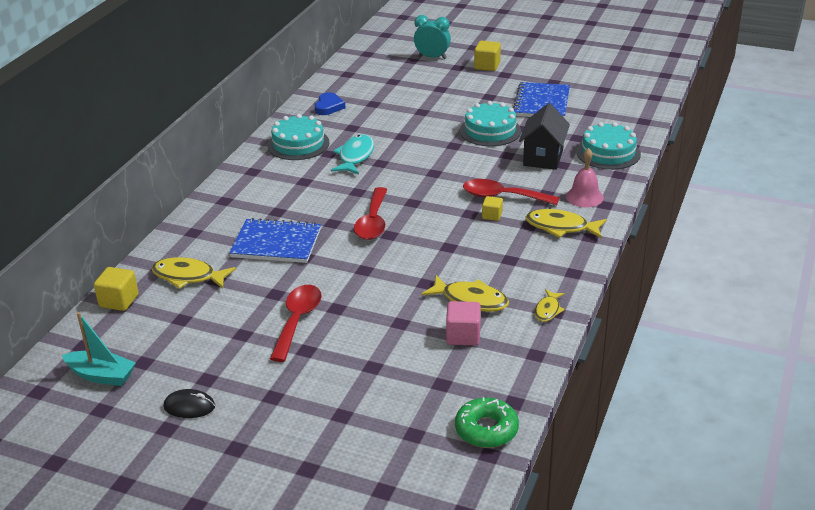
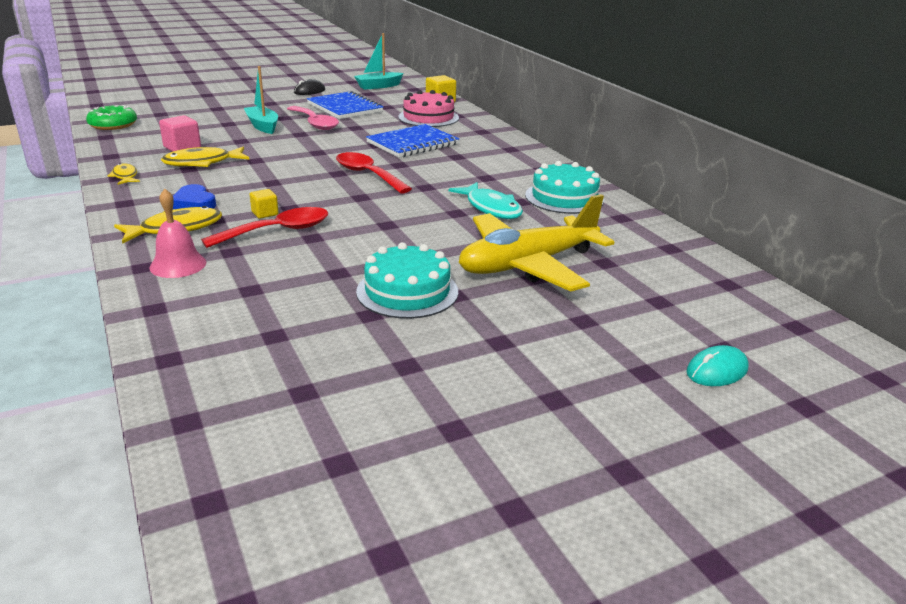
camera: 130 degrees right, 5 degrees down
(188, 277) = (428, 117): yellow fish -> pink cake
(297, 320) = (315, 123): red spoon -> pink spoon
(329, 107) = (634, 238): blue heart -> blue heart (194, 203)
(349, 341) = (262, 126): none -> turquoise boat
(410, 118) = (528, 265): none -> yellow plane
(432, 57) = (717, 371): turquoise clock -> turquoise mouse
(487, 66) = (613, 401): yellow cube -> none
(541, 103) = (407, 370): blue notebook -> blue notebook (345, 108)
(543, 158) = (286, 287): black house -> none
(608, 153) = (199, 332): turquoise cake -> none

